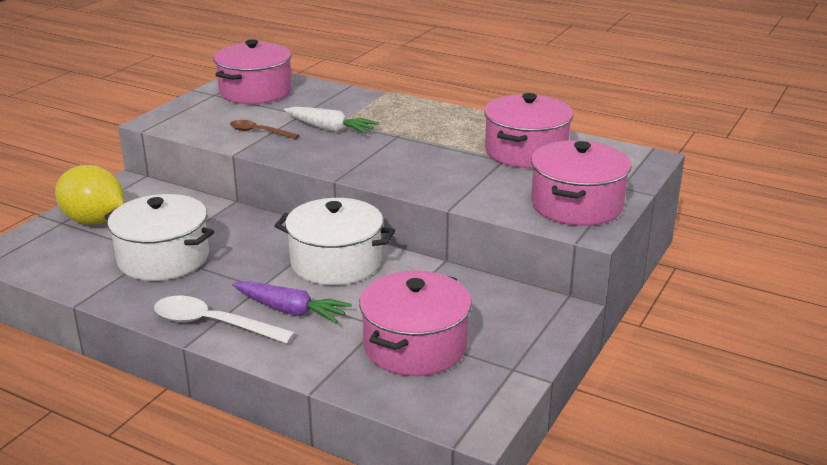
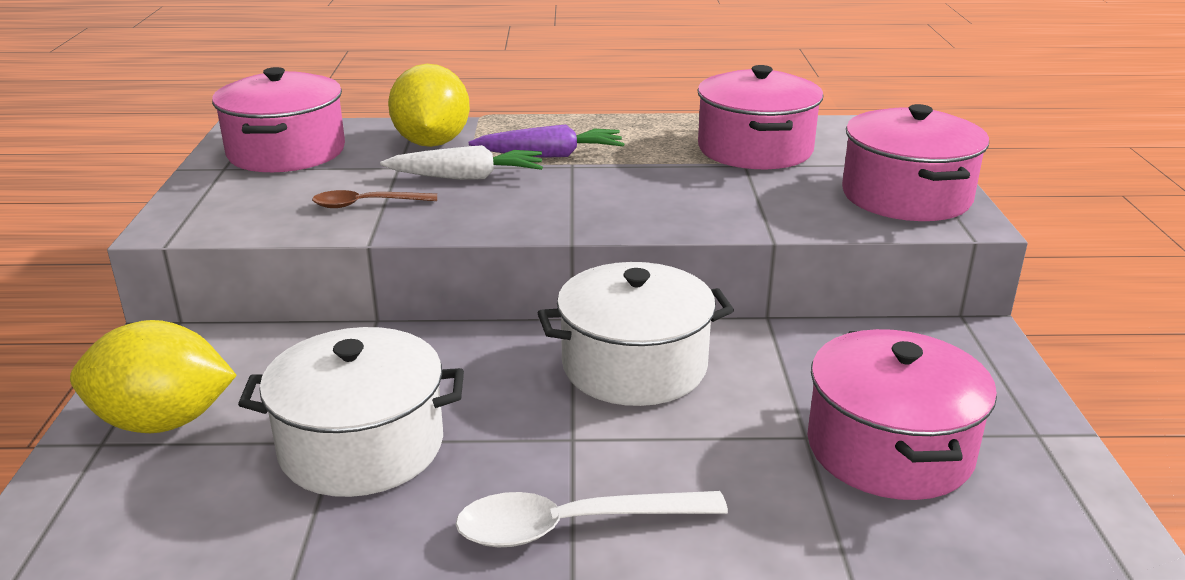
camera: 30 degrees left, 0 degrees up
(290, 310) = (661, 459): purple carrot -> purple carrot (550, 155)
(337, 103) = (432, 143): none -> yellow lemon

